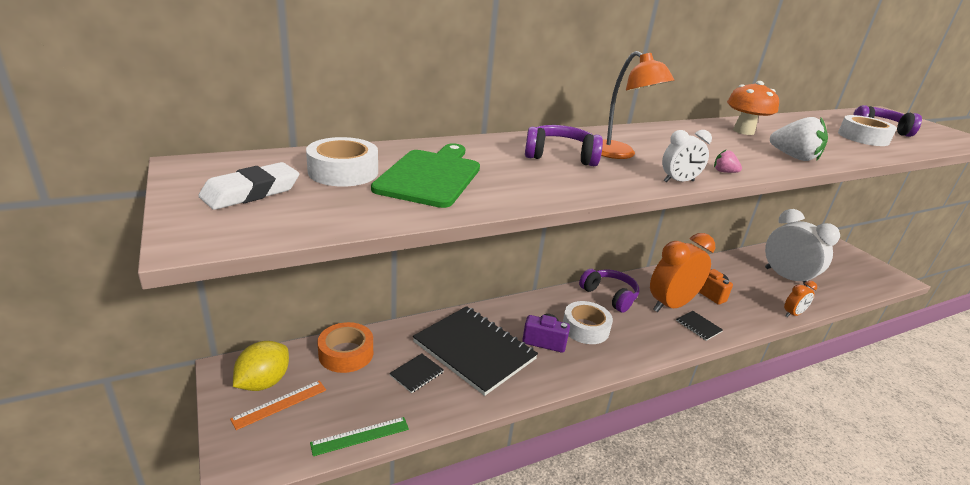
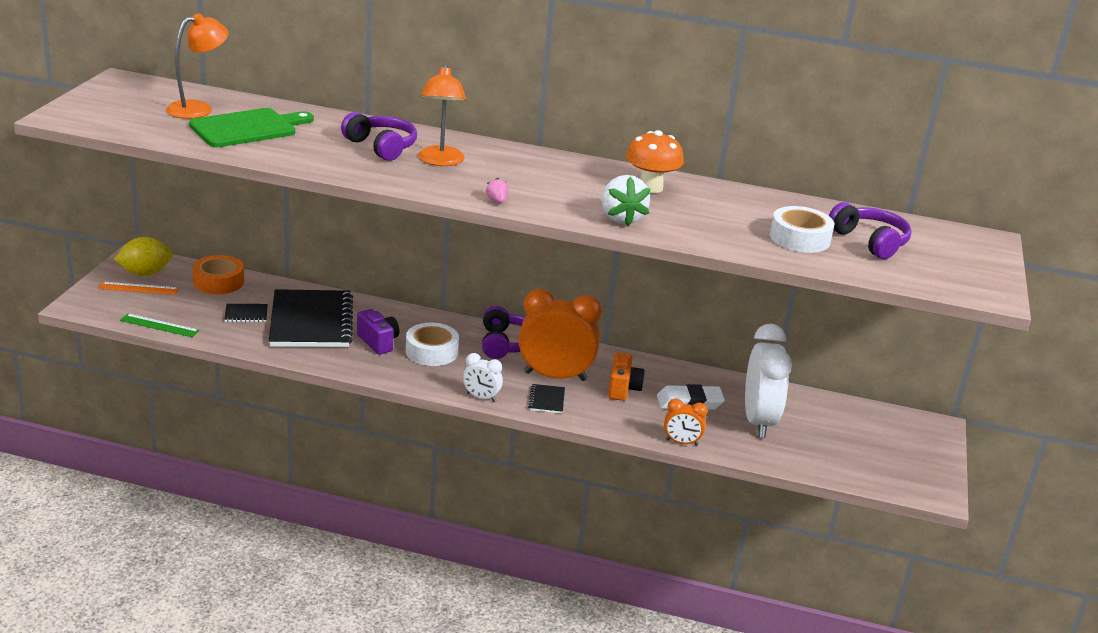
camera: 40 degrees right, 0 degrees up
(251, 192) = (124, 103): white eraser -> white eraser (689, 402)
(343, 172) = (198, 108): white tape -> orange lamp
(678, 181) = (429, 191): white clock -> white clock (481, 397)

